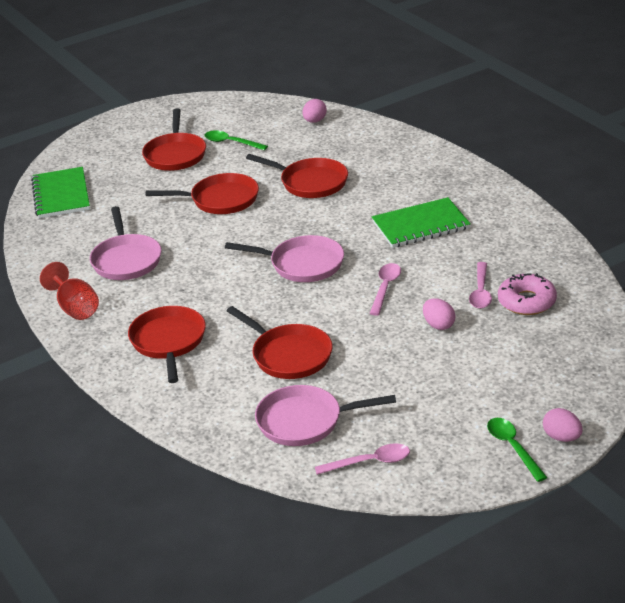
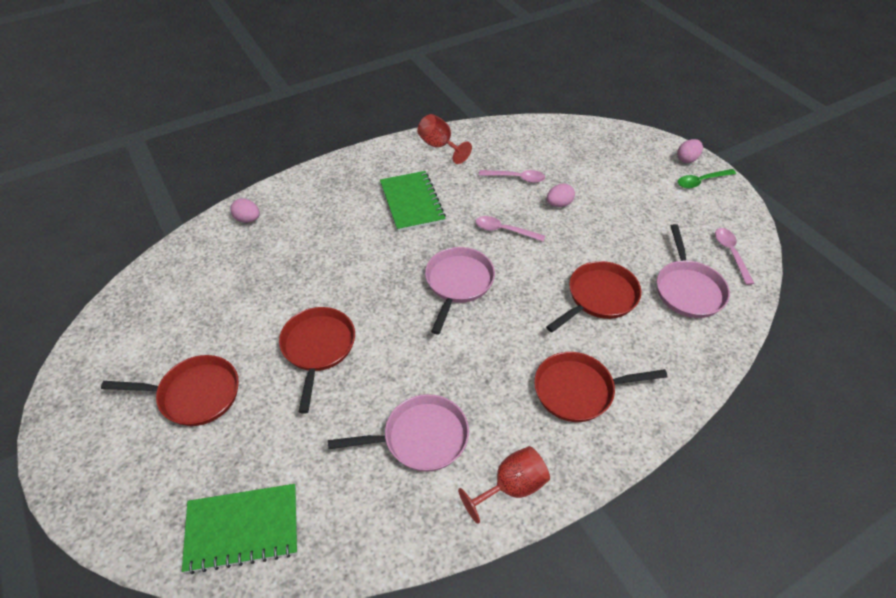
camera: 90 degrees left, 15 degrees up
(231, 143) = (193, 338): green spoon -> none
(310, 182) = (310, 272): red pan -> none
(314, 121) = (183, 264): pink egg -> pink egg (248, 219)
(526, 301) = (531, 157): pink donut -> none
(528, 233) = (439, 146): none -> red goblet

